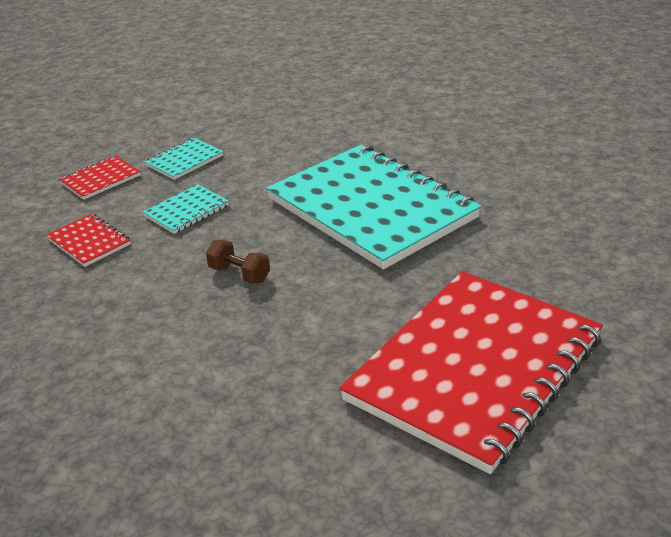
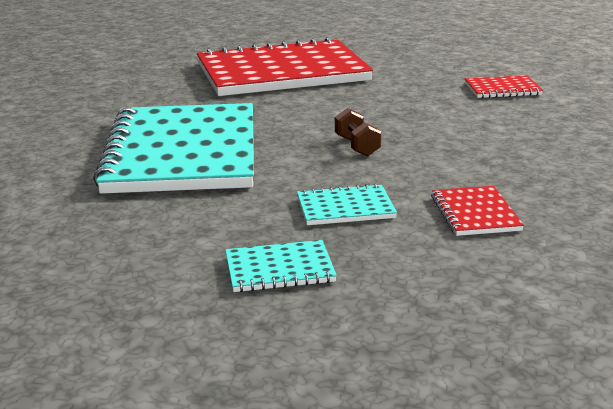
camera: 145 degrees left, 10 degrees down
(100, 179) = (413, 286): red notebook -> red notebook (502, 89)

